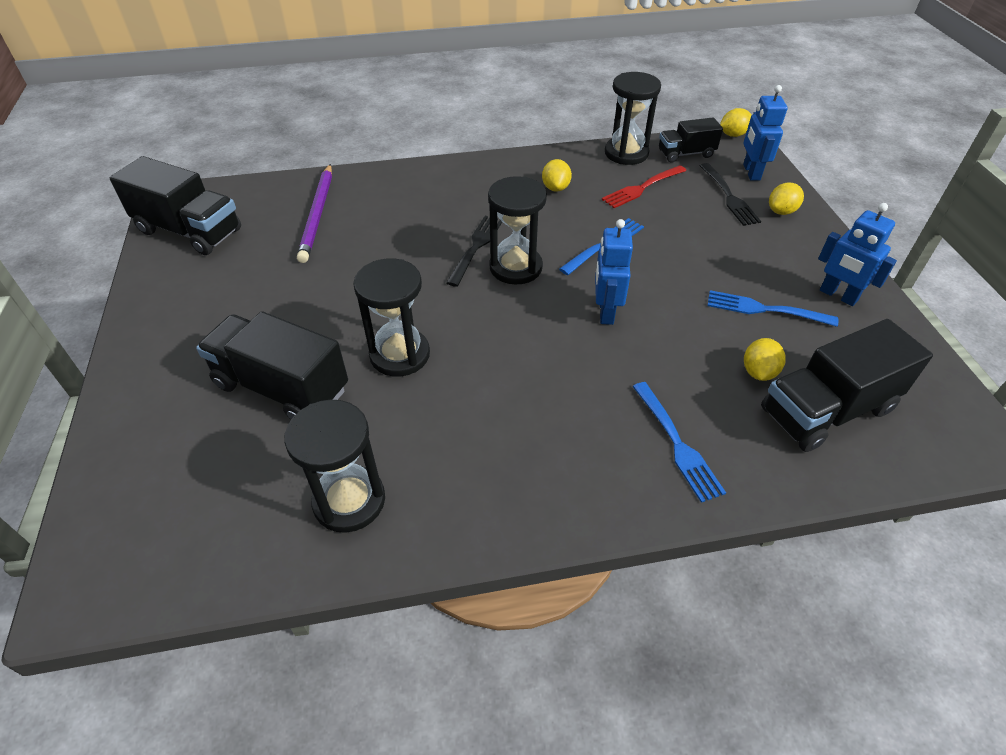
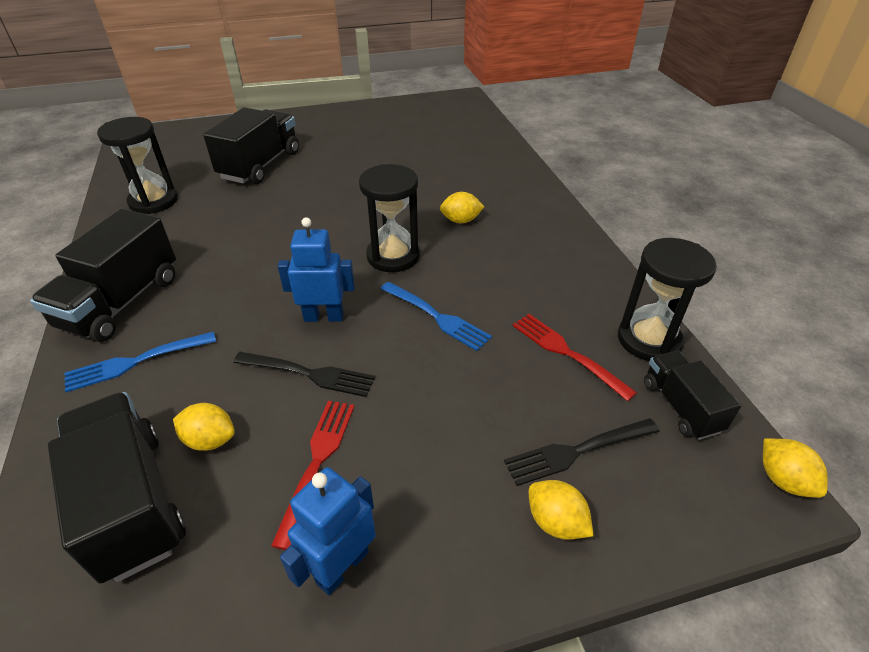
camera: 85 degrees right, 5 degrees down
(189, 231) = (426, 110): black truck -> black truck (121, 302)
(318, 214) = (456, 152): purple pencil -> none
(400, 354) = (283, 206): black hourglass -> none
(476, 248) = (421, 231): black fork -> black fork (308, 374)
(555, 188) = (540, 278): yellow lemon -> yellow lemon (461, 220)
(751, 172) = (663, 492): blue robot -> none
(766, 309) = (317, 463): blue fork -> red fork

